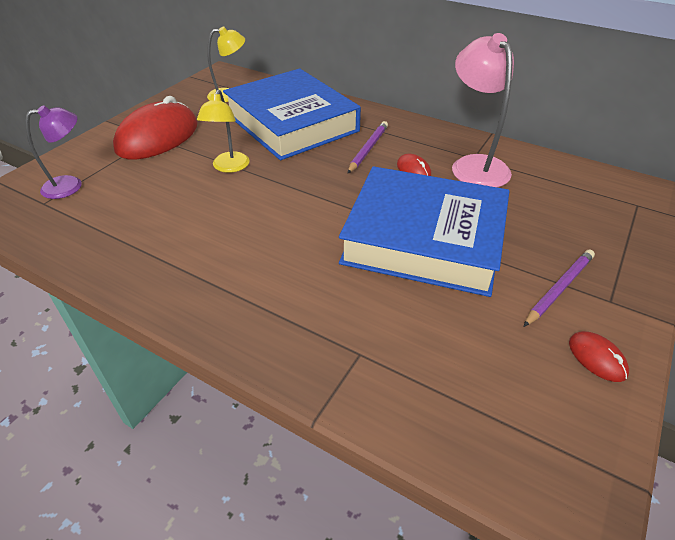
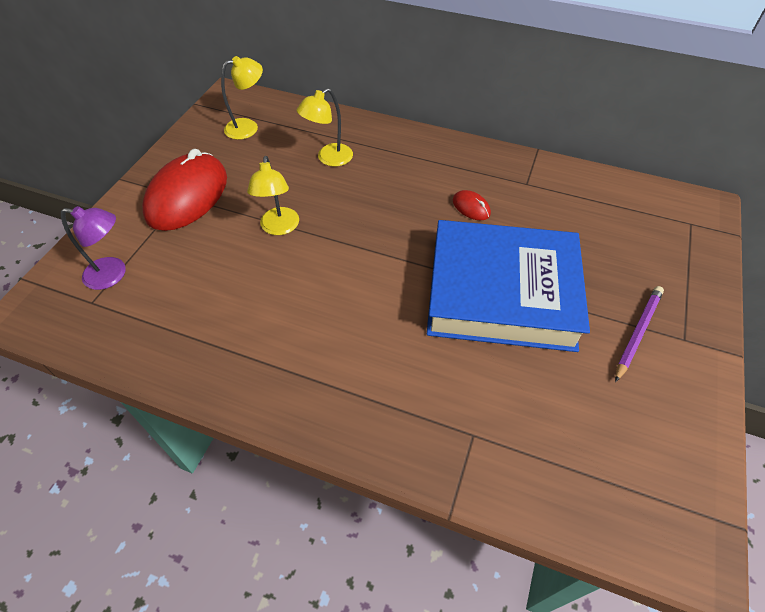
camera: 10 degrees left, 10 degrees up
(71, 185) = (113, 274): purple lamp -> purple lamp turned 45 degrees clockwise
(292, 122) = (329, 158): blue book -> yellow lamp
(368, 149) = (418, 185): purple pencil -> none
(474, 165) = (530, 193): pink lamp -> none
(597, 358) = (683, 404): red mouse -> none

